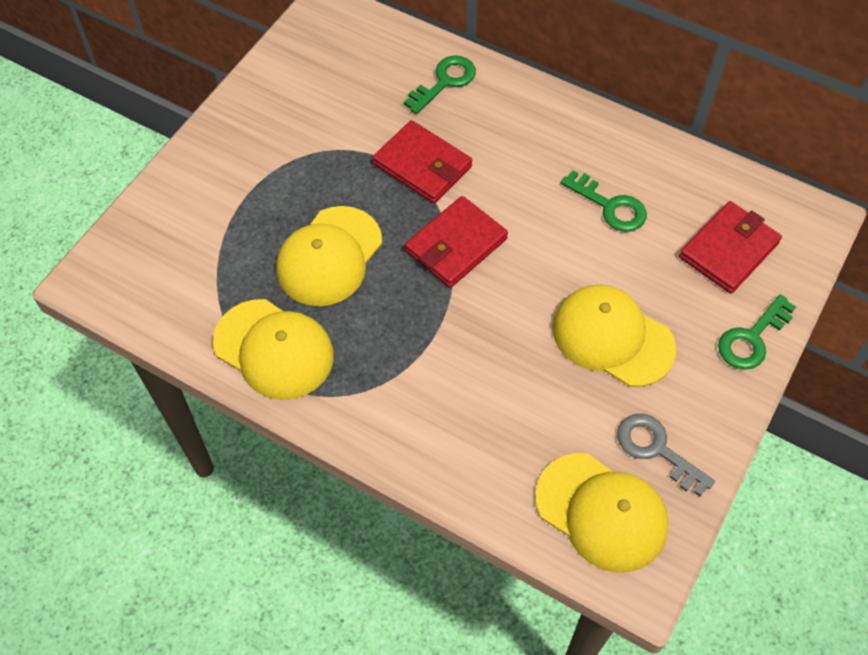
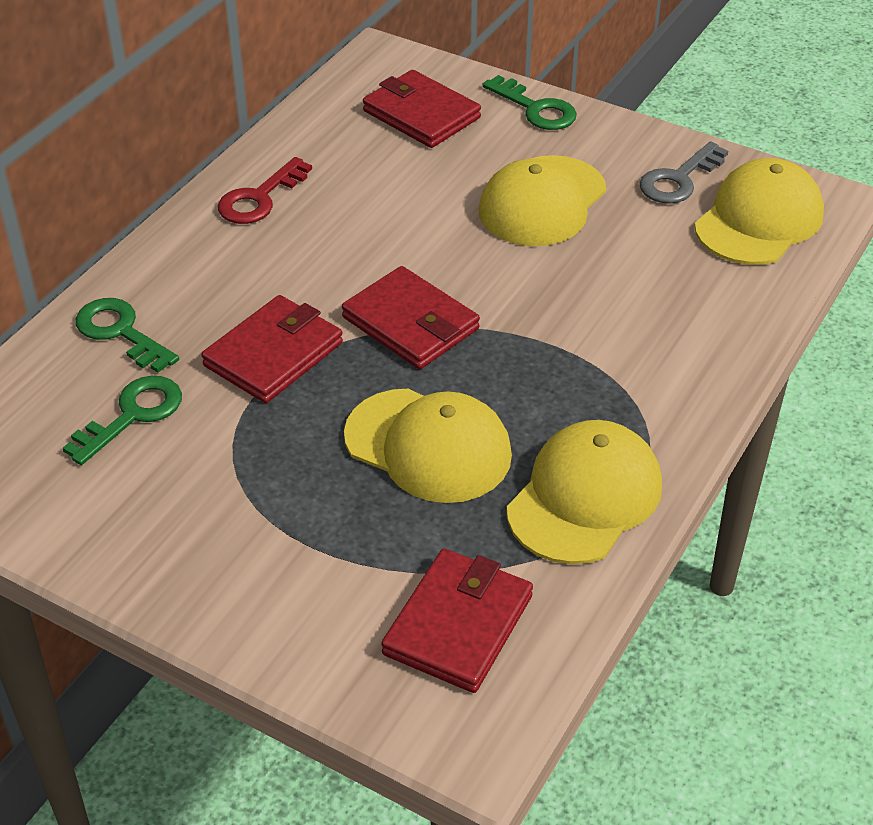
camera: 90 degrees left, 15 degrees down
(174, 273) = (458, 625): none -> red wallet
(598, 146) = (259, 198): none -> red key
(610, 206) = (355, 194): green key -> green key (132, 415)

